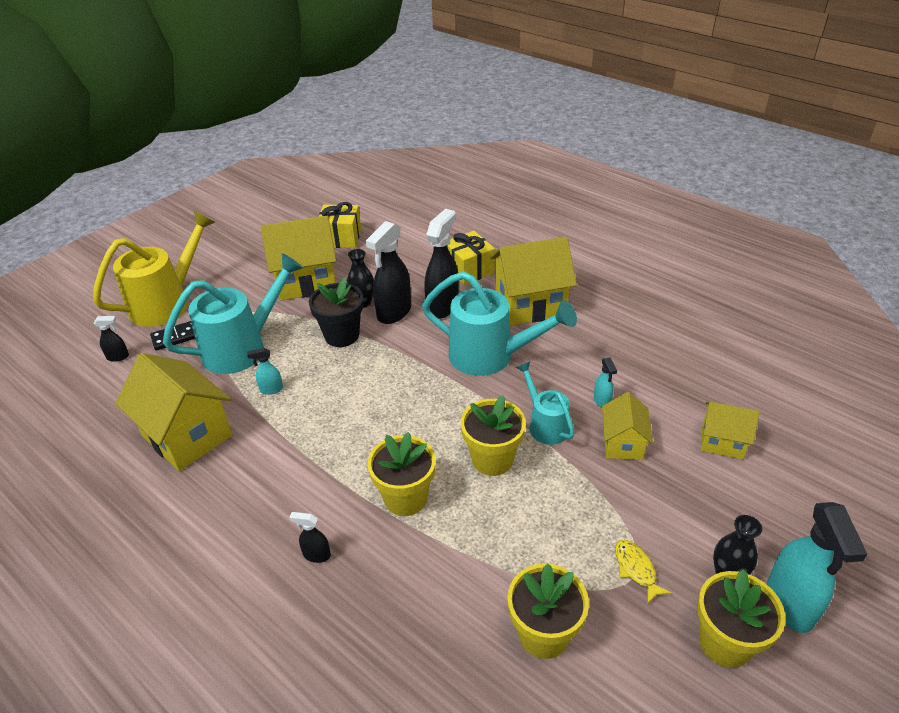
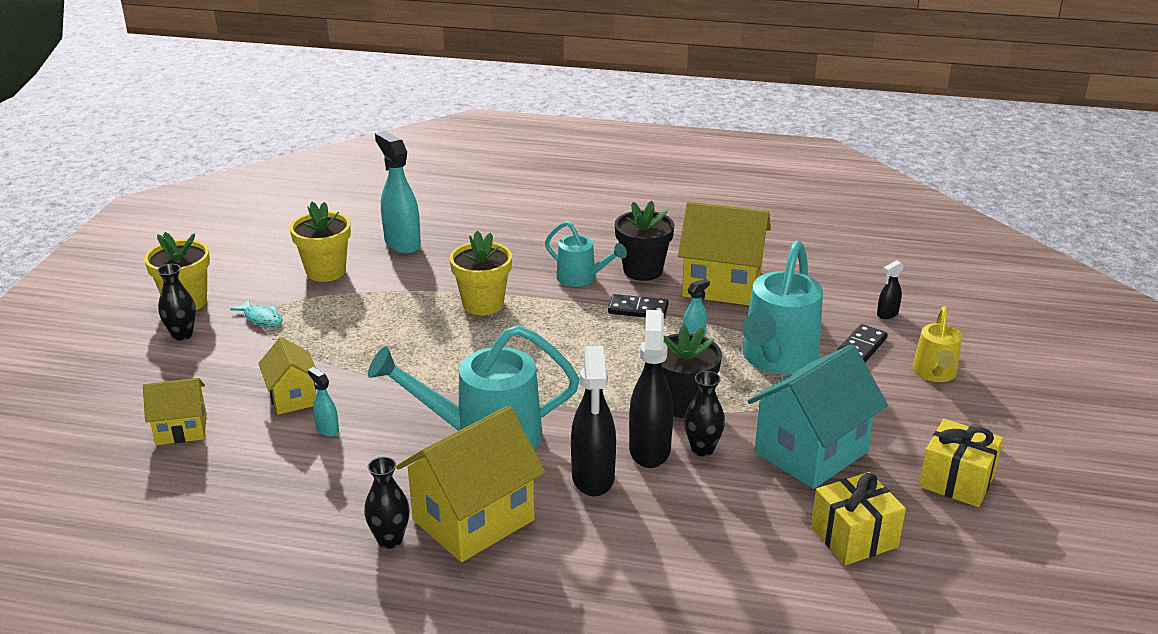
camera: 150 degrees right, 10 degrees down
(167, 303) = (934, 373): yellow watering can -> yellow watering can, size x0.56
(226, 485) = (643, 270): none -> black flower pot
(282, 434) = (638, 309): none -> black domino
(306, 281) = (811, 452): yellow house -> turquoise house
(316, 555) = (525, 259): black spray bottle -> none
(469, 270) = (602, 548): yellow gift -> yellow gift (956, 481)
(492, 459) = (422, 348): yellow flower pot -> none
(545, 425) = (383, 389): turquoise watering can -> turquoise watering can (581, 278)
(584, 309) = (390, 540): none -> black vase
(636, 569) = (261, 318): yellow fish -> turquoise fish
(789, 605) = (130, 333): turquoise spray bottle -> turquoise spray bottle (402, 243)

